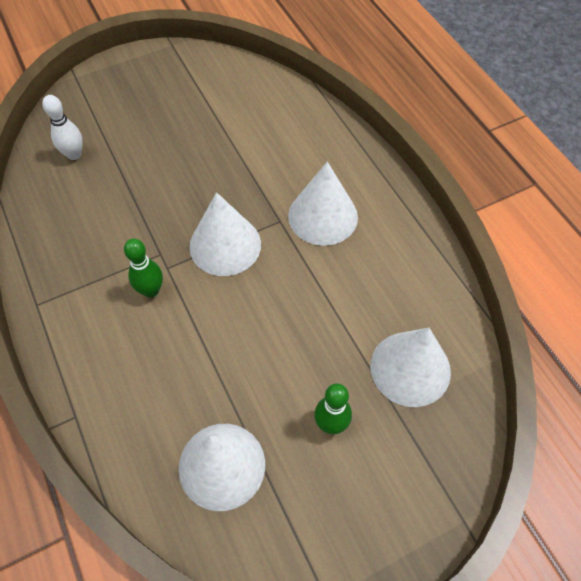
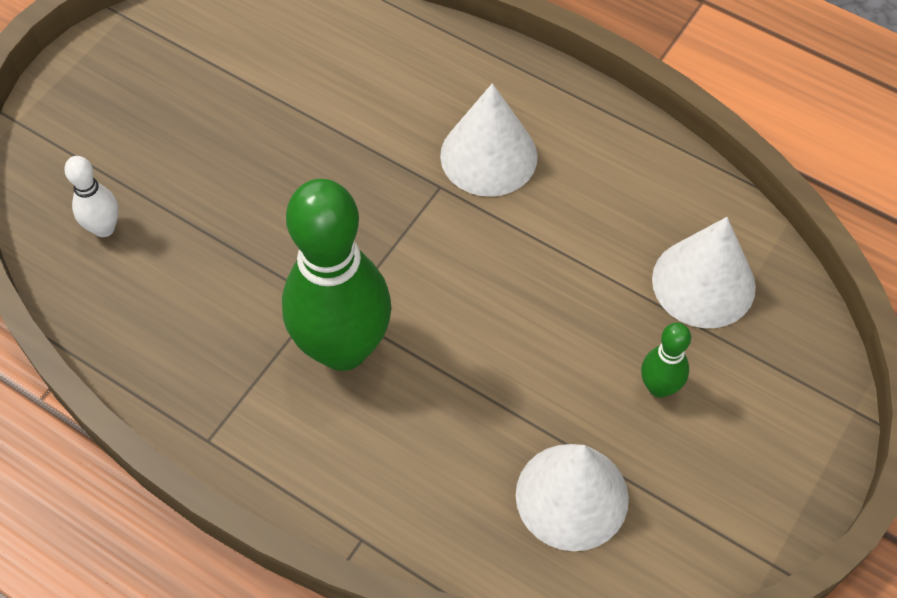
camera: 30 degrees left, 0 degrees up
(151, 290) = (343, 348): green bowling pin -> green bowling pin, size x2.27
(225, 245) = (394, 248): white cone -> none

